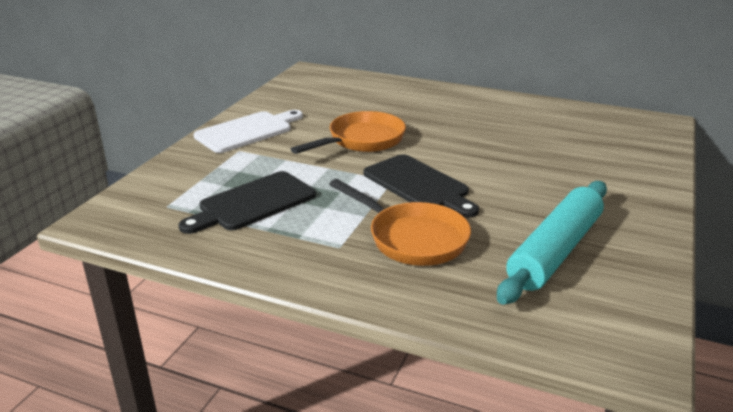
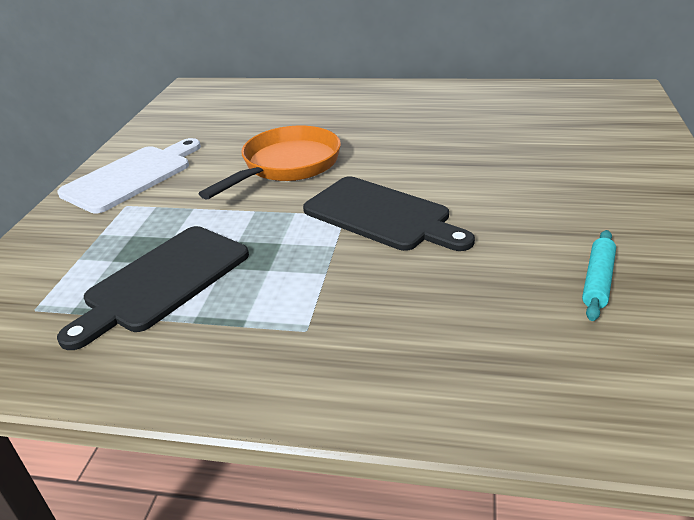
camera: 10 degrees left, 5 degrees up
(412, 238) = (403, 296): orange pan -> none
(555, 251) = (597, 281): turquoise rolling pin -> turquoise rolling pin, size x0.44

